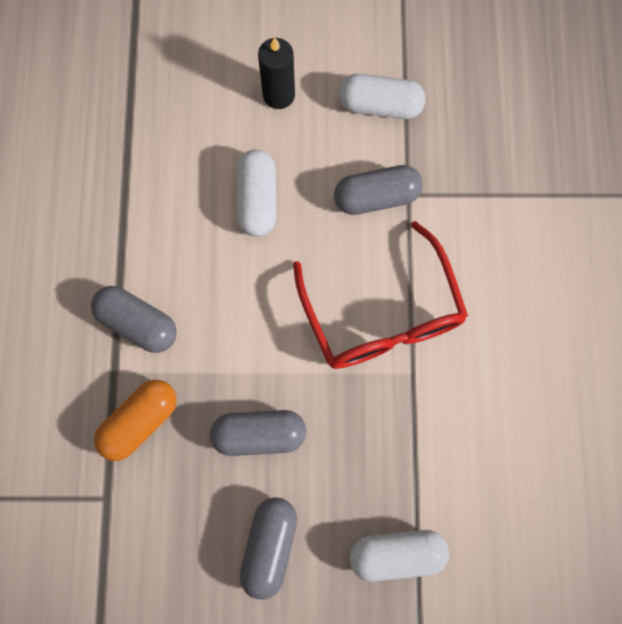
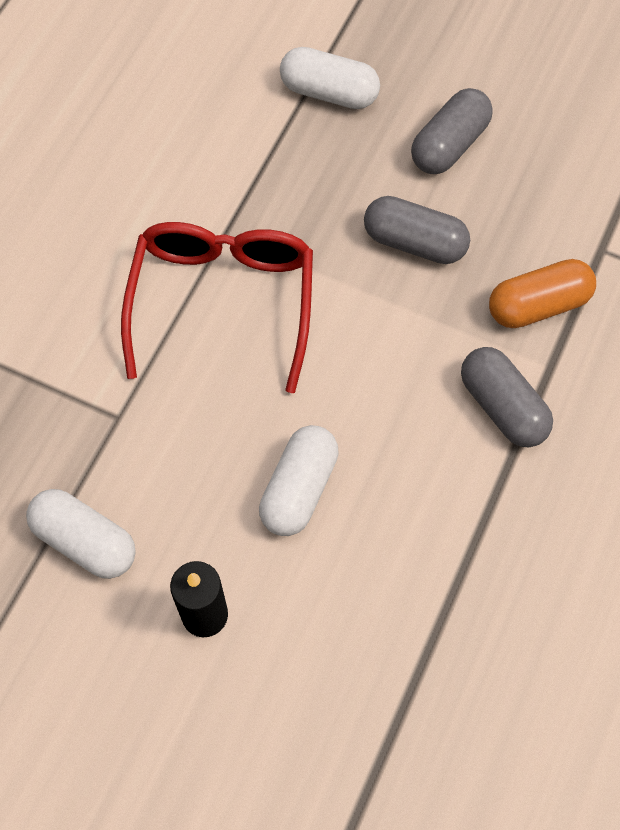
camera: 155 degrees left, 10 degrees down
(376, 197) = (156, 430): grey capsule -> none

